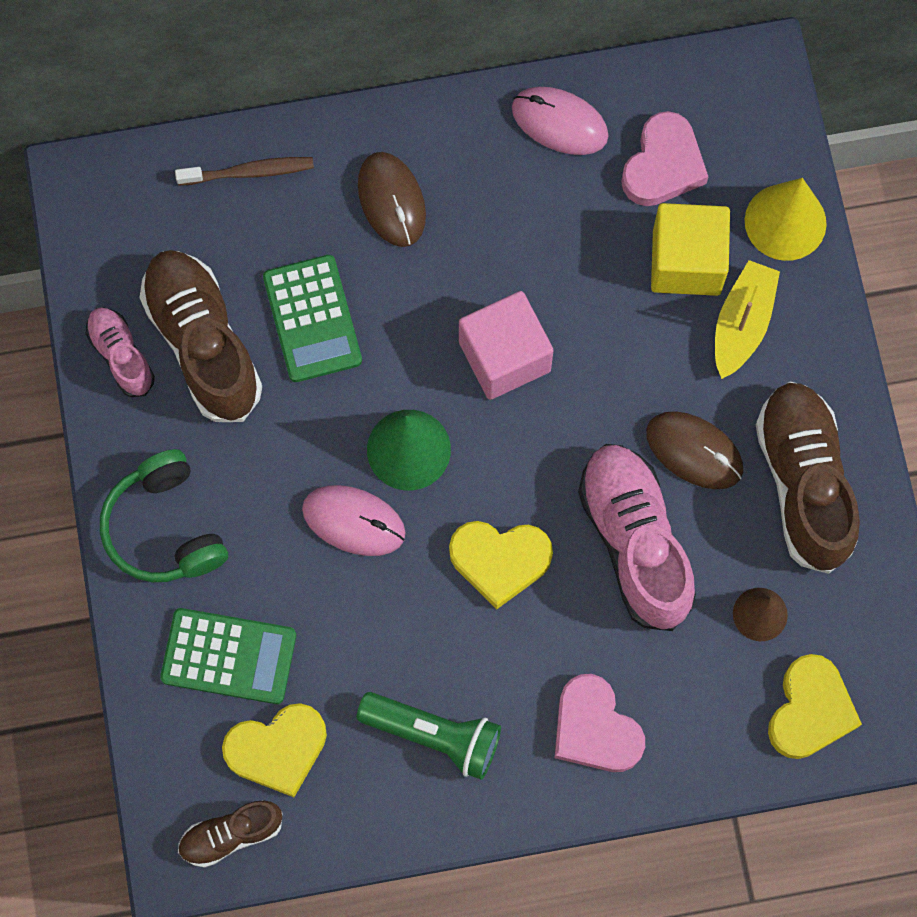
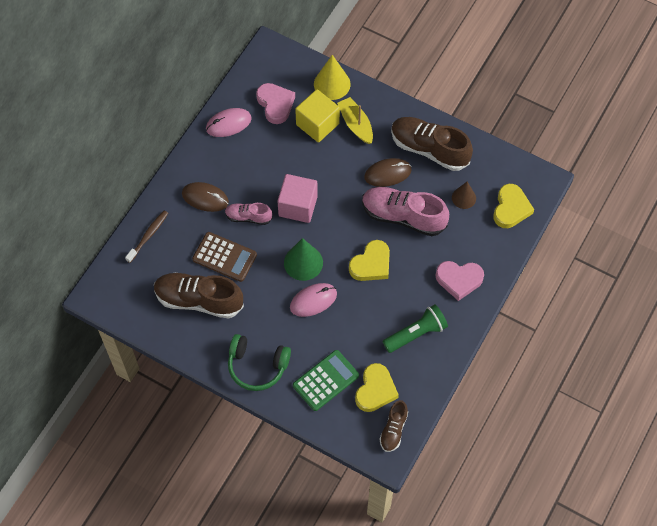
camera: 50 degrees left, 10 degrees down
(121, 356) = (177, 331): pink shoe -> pink shoe (248, 217)
(312, 319) = (224, 257): green calculator -> brown calculator
(810, 710) = (511, 208): yellow heart -> yellow heart turned 45 degrees clockwise

